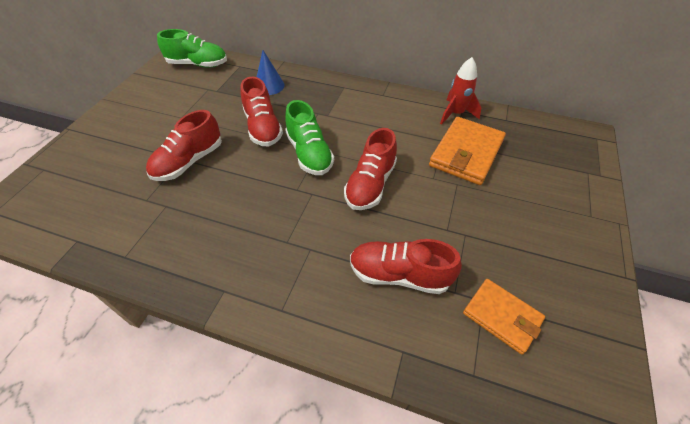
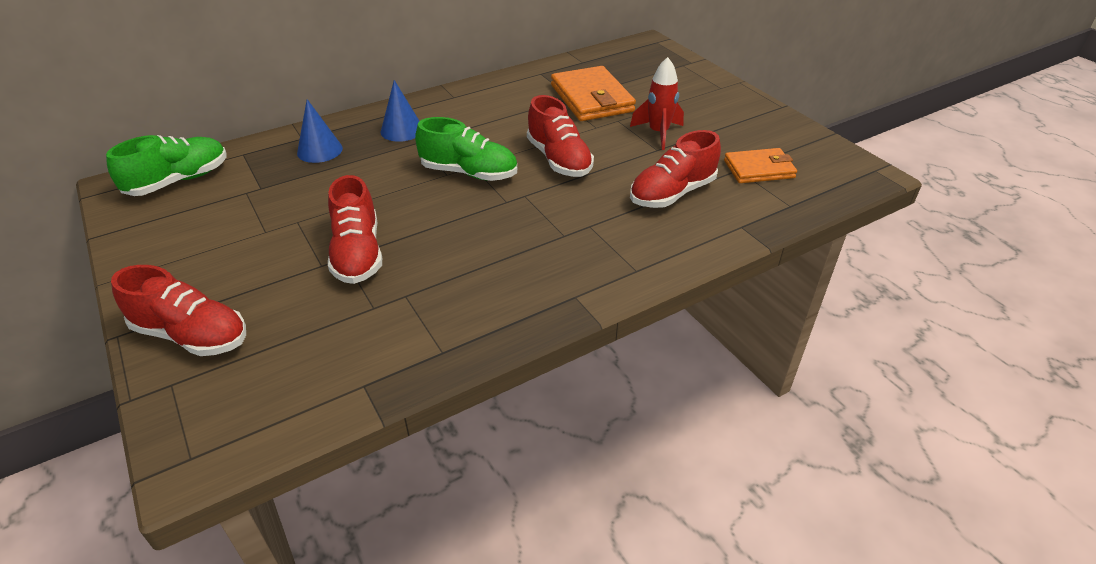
camera: 50 degrees left, 10 degrees down
(263, 128) = (384, 183): red shoe -> red shoe (191, 335)
(322, 99) = (402, 130): none -> blue cone
(455, 114) = (539, 78): red rocket -> red rocket (658, 133)

